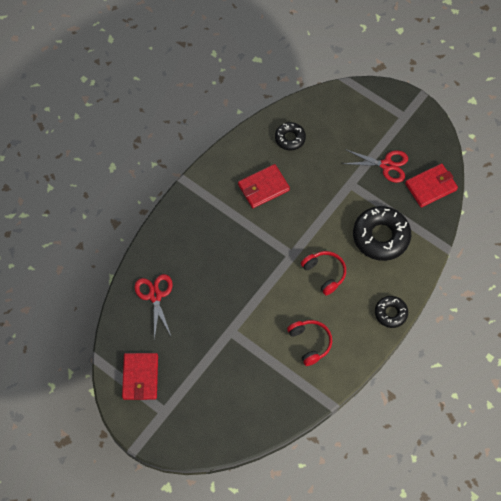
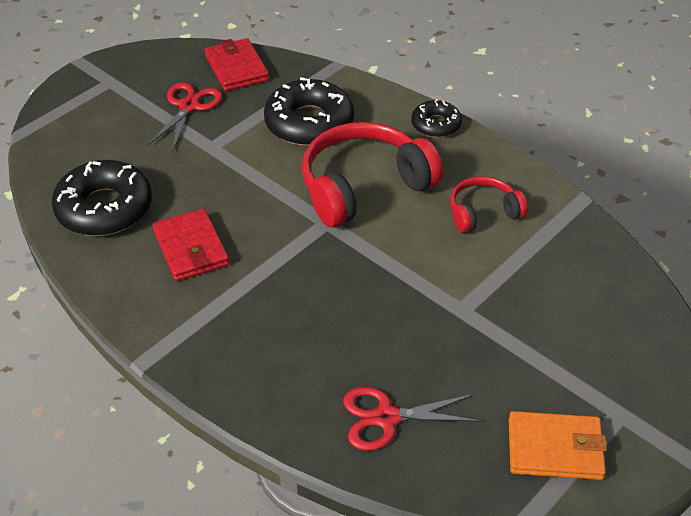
camera: 85 degrees left, 20 degrees down
(140, 377) = (555, 449): red wallet -> orange wallet
(290, 138) = (104, 208): black donut -> black donut, size x1.79
(324, 273) = (364, 187): red headphones -> red headphones, size x1.85

